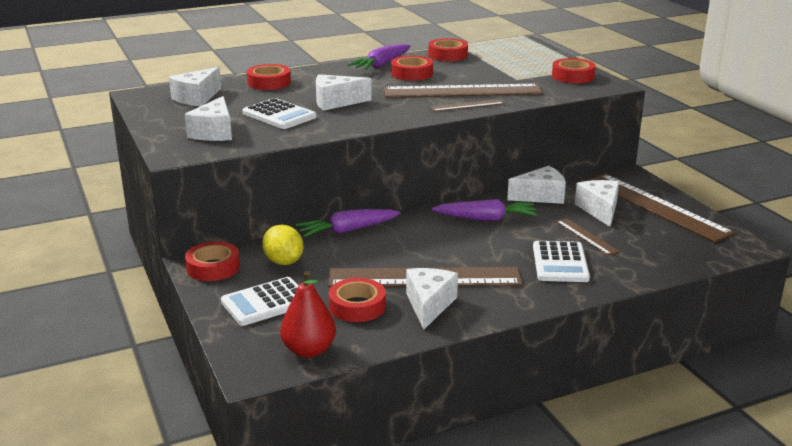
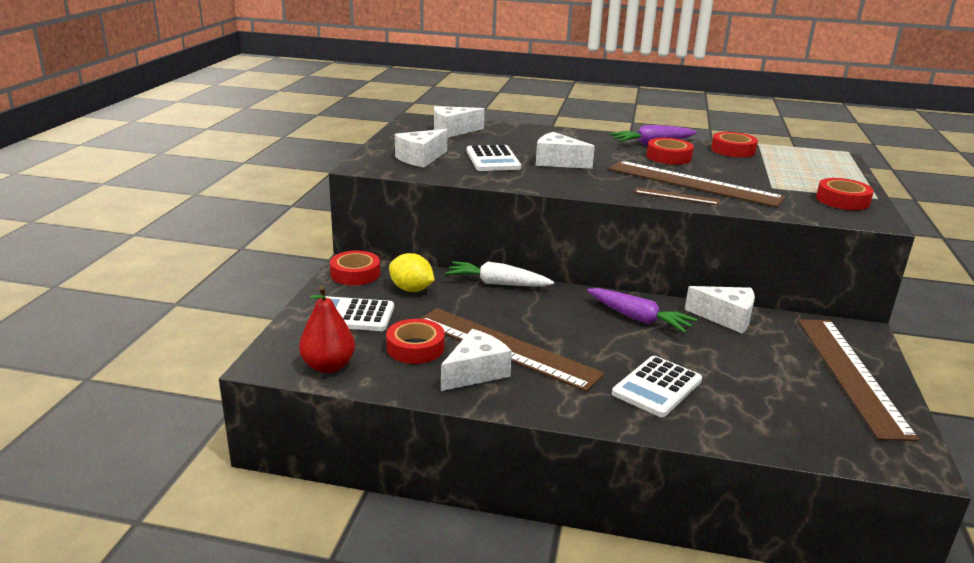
camera: 35 degrees right, 0 degrees up
(269, 82) = (528, 134): red tape -> none
(284, 262) = (411, 289): yellow lemon -> yellow lemon turned 60 degrees counterclockwise
(347, 230) = (497, 283): purple carrot -> white carrot
(586, 236) = (722, 373): brown ruler -> none
(599, 210) = (775, 354): white cheese -> none

